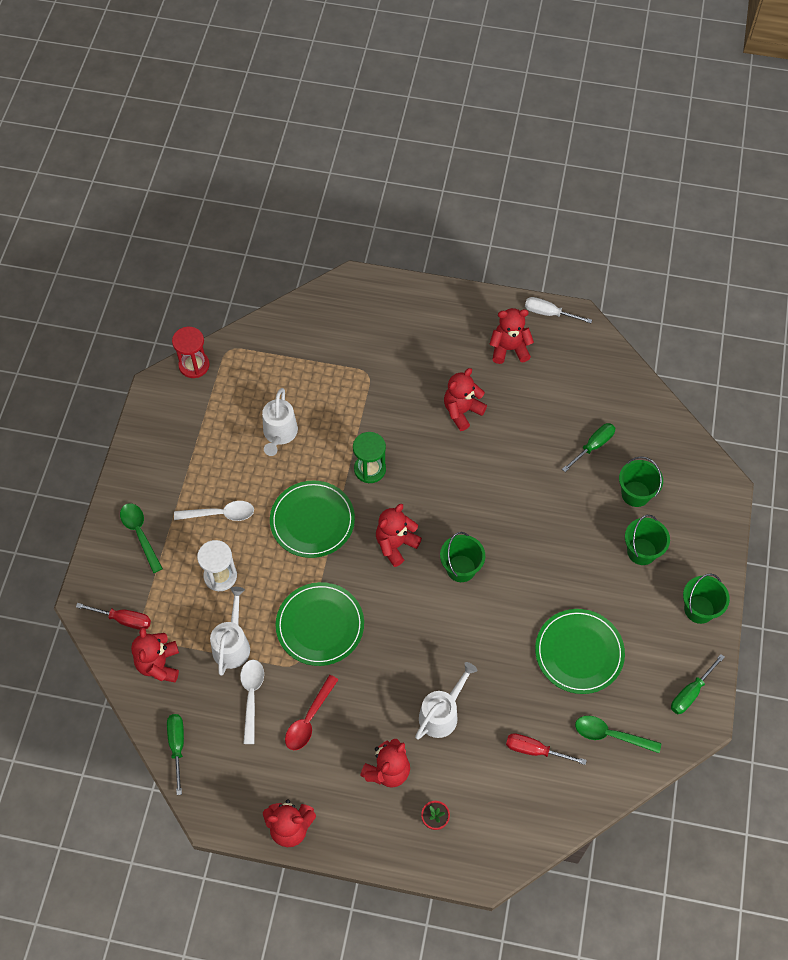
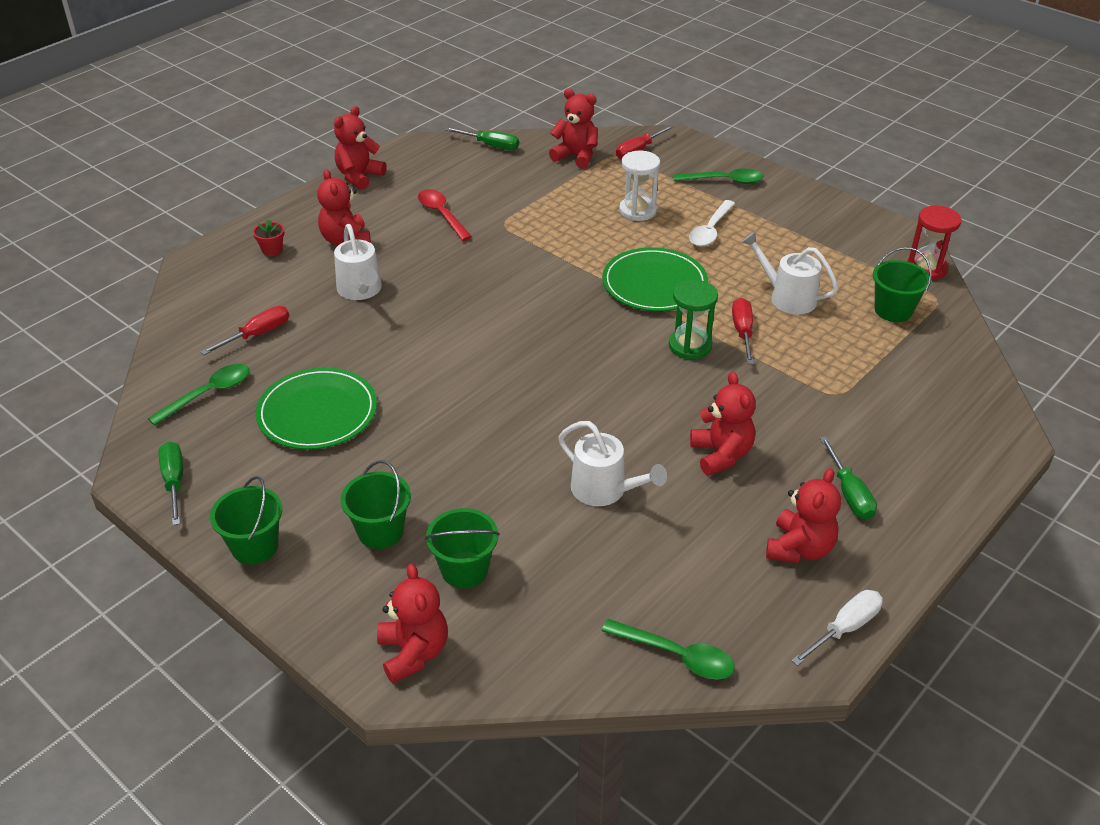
camera: 120 degrees right, 20 degrees down
(232, 644) = (558, 197): white watering can -> white watering can (605, 490)
(251, 696) = (496, 192): white spoon -> none
(320, 625) = (529, 250): green plate -> none
(335, 445) = (742, 332): none -> red screwdriver
(395, 544) = (575, 329): red teddy bear -> red teddy bear (413, 652)
(461, 568) = (503, 365): green bucket -> green bucket (893, 310)
(593, 446) = (572, 562): green screwdriver -> green screwdriver (849, 493)
(617, 374) = (676, 655): none -> green spoon

